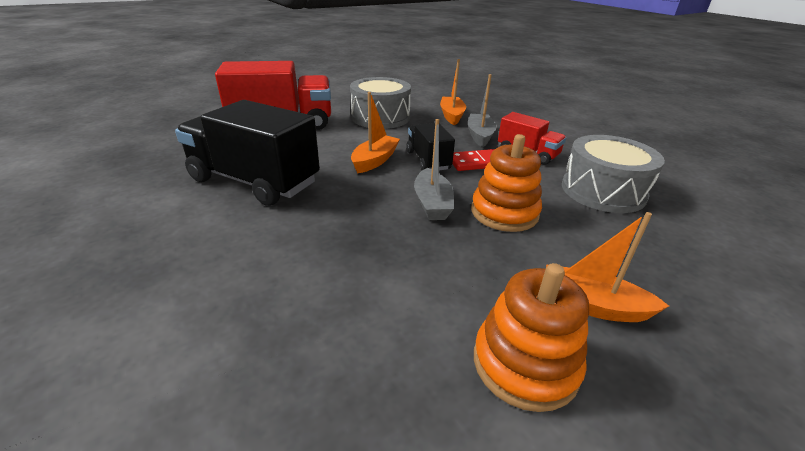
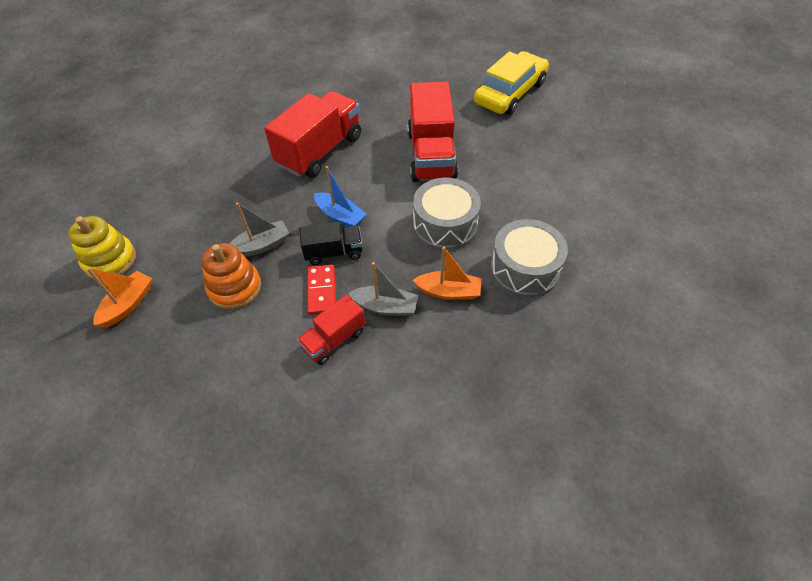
camera: 100 degrees right, 20 degrees up
(198, 95) = (510, 93): none -> yellow car
(254, 181) = (320, 151): black truck -> red truck
(375, 161) = (340, 216): orange boat -> blue boat
(432, 203) = (261, 245): grey boat -> grey boat turned 150 degrees clockwise
(525, 364) = (110, 260): orange stacking toy -> yellow stacking toy
(603, 191) = (243, 377): grey drum -> grey drum (524, 269)

